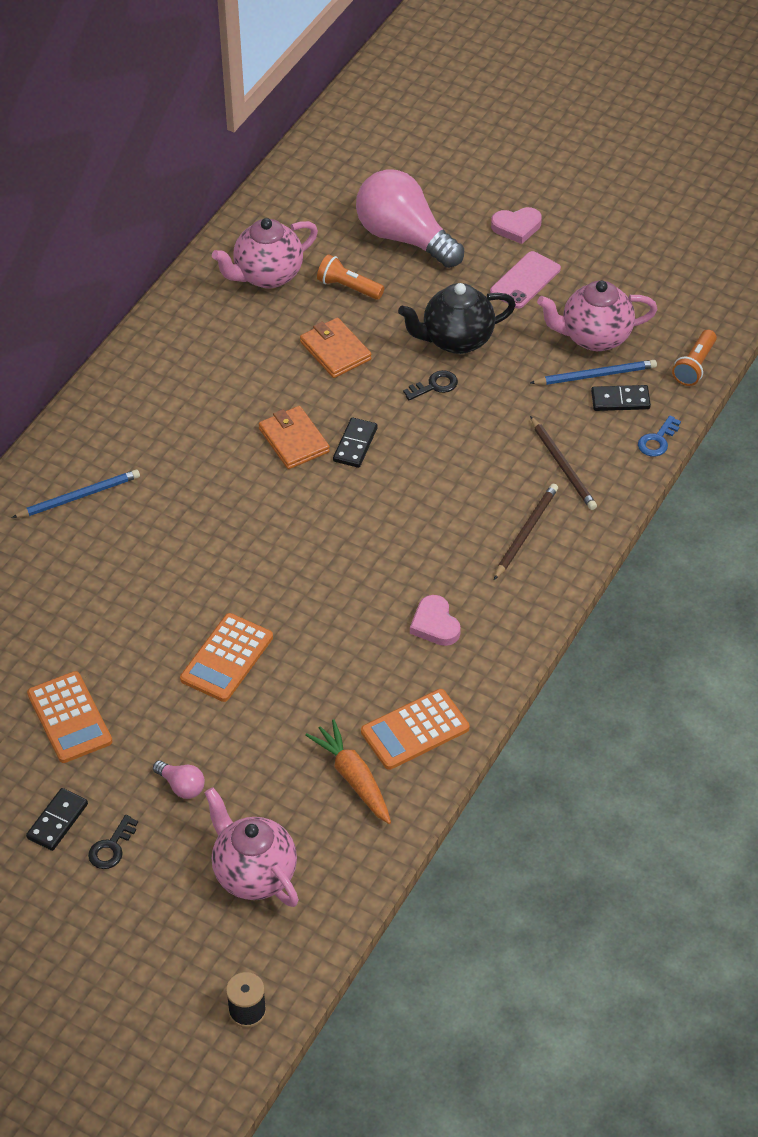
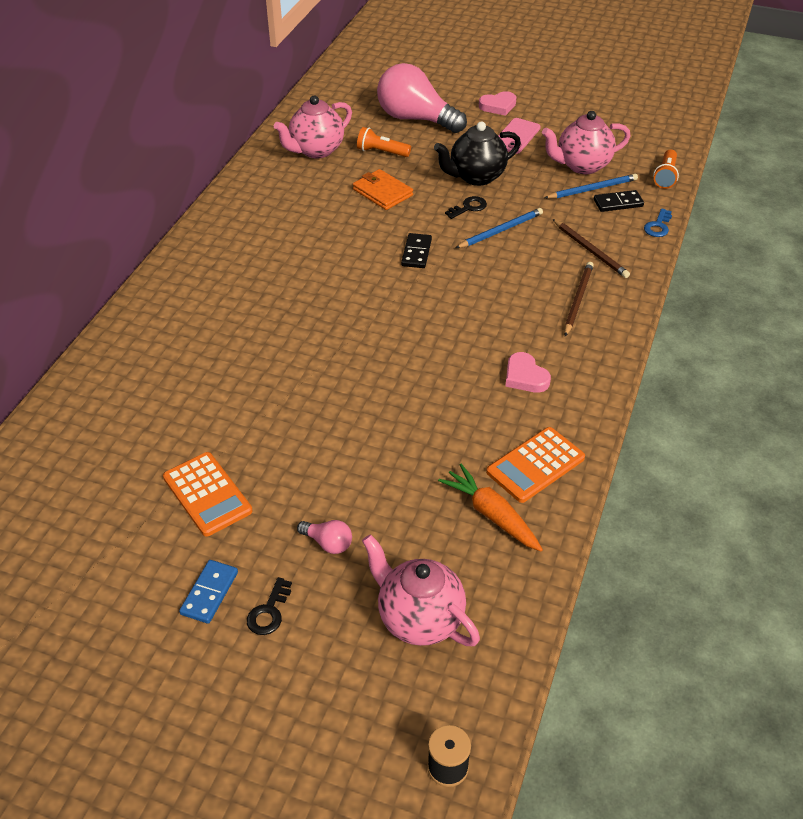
camera: 10 degrees left, 5 degrees down
(57, 821) = (209, 593): black domino -> blue domino
(79, 496) = (188, 313): blue pencil -> blue pencil (501, 230)
(227, 658) = (346, 425): orange calculator -> none
(294, 440) = (365, 255): orange wallet -> none

